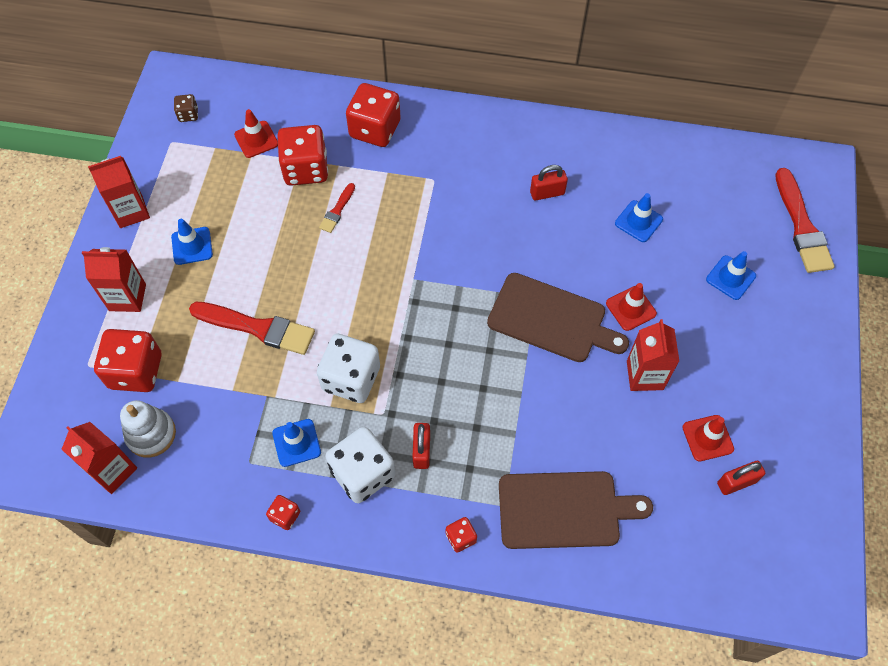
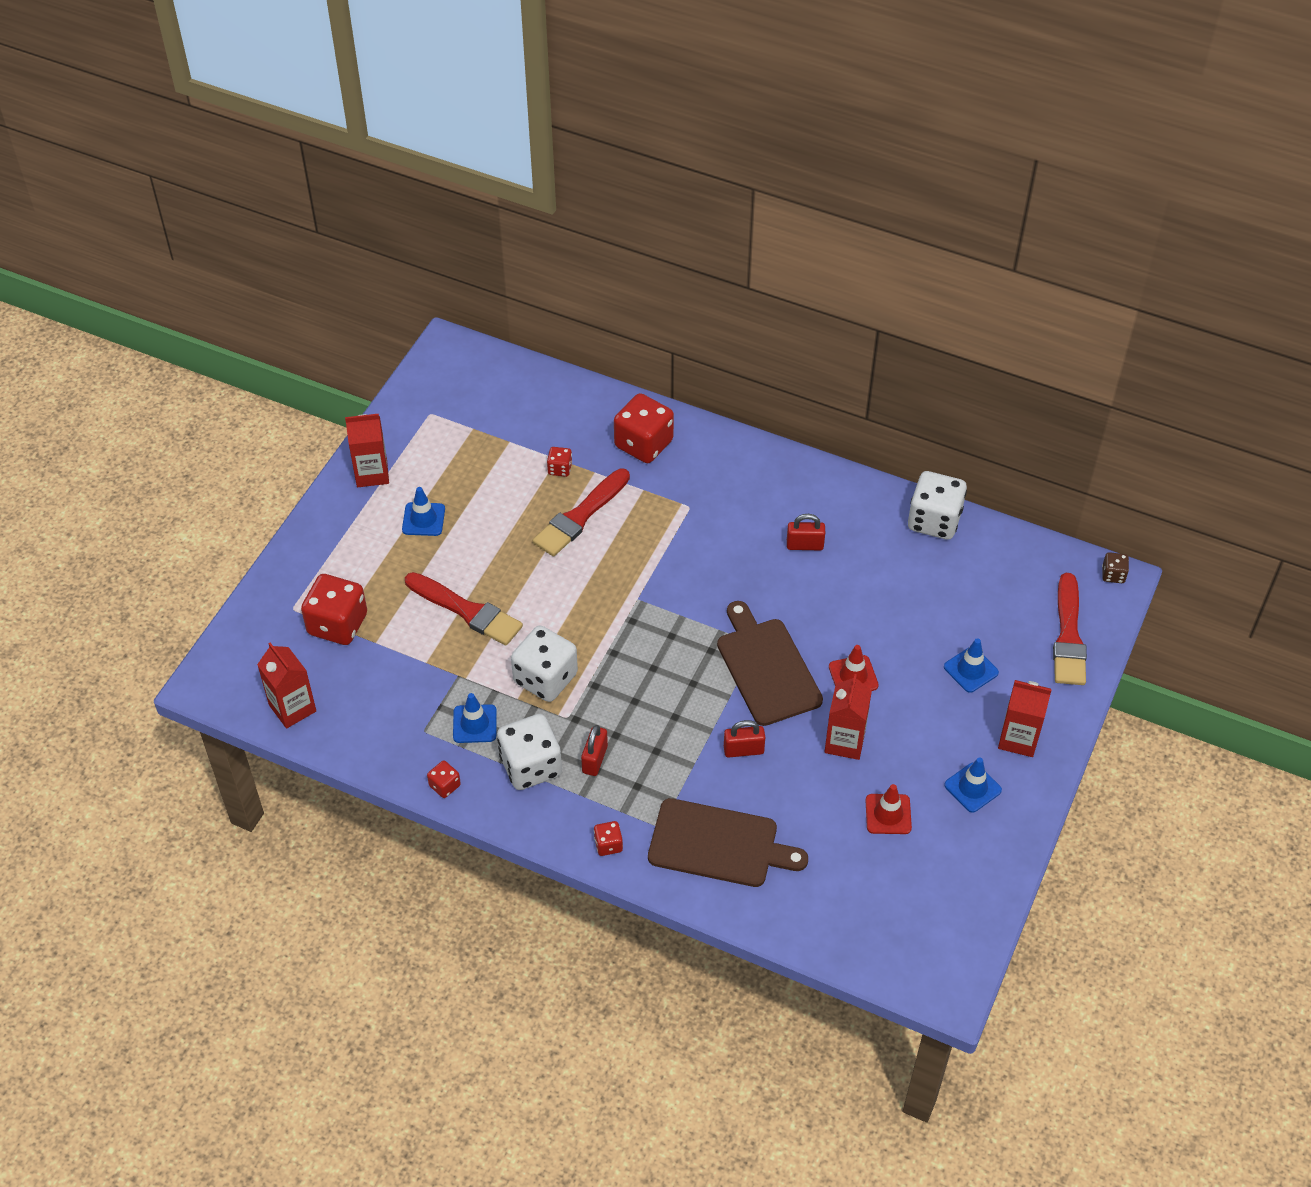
camera: 15 degrees right, 10 degrees down
(127, 297) = (347, 554): red carton -> red carton (1018, 739)
(151, 434) = (337, 684): white stacking toy -> none
(188, 115) = (455, 390): brown dice -> brown dice (1113, 575)
(256, 139) = (517, 429): red traffic cone -> none
(306, 169) = (560, 469): red dice -> red dice, size x0.47
(337, 210) = (580, 516): red brush -> red brush, size x1.98
(551, 319) = (766, 668): brown cutting board -> brown cutting board turned 150 degrees counterclockwise
(638, 221) = (892, 594): blue traffic cone -> blue traffic cone (972, 787)
(651, 145) = (934, 521): none -> white dice
(736, 482) = (902, 861): red padlock -> red padlock (743, 750)

